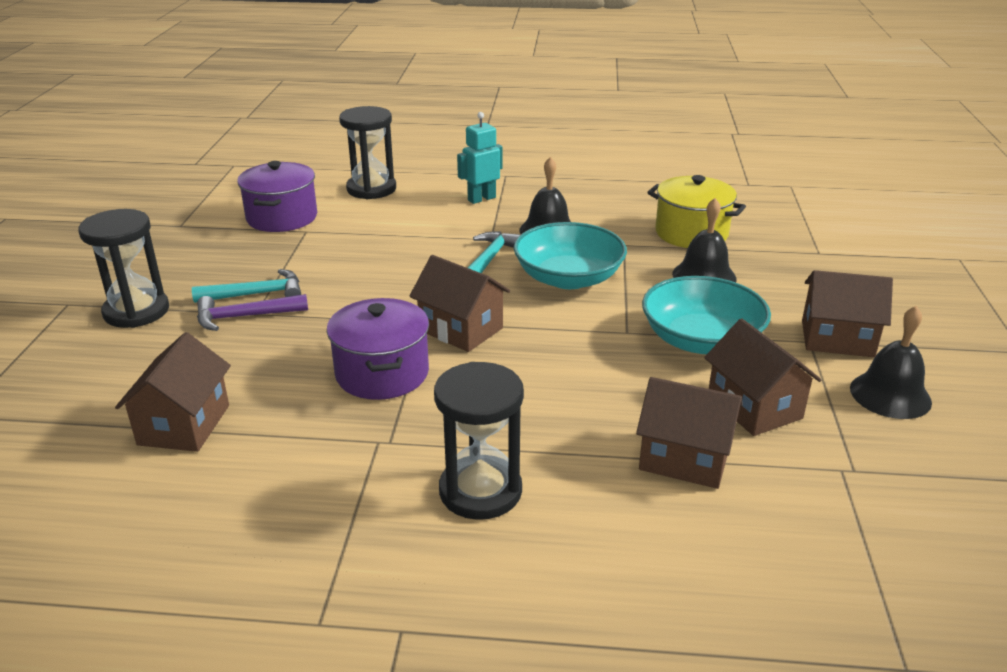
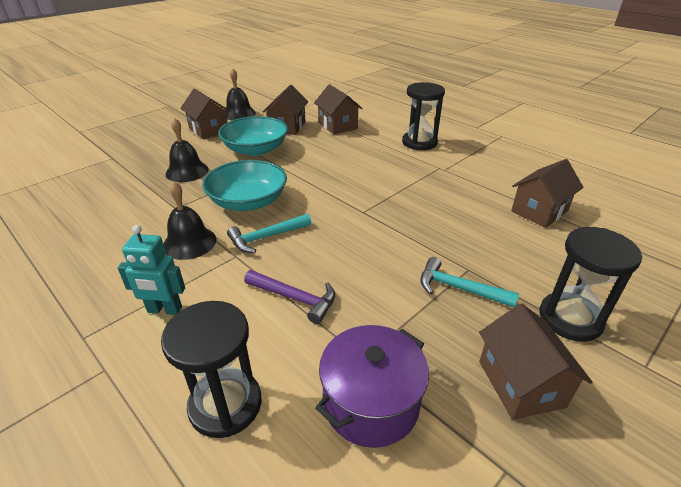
camera: 140 degrees left, 5 degrees up
(245, 317) = (477, 269): purple hammer -> purple hammer (295, 298)
(382, 373) = (417, 194): purple pot -> none
(461, 329) = (350, 199): brown house -> brown house (521, 383)
(691, 233) = (127, 196): yellow pot -> none

